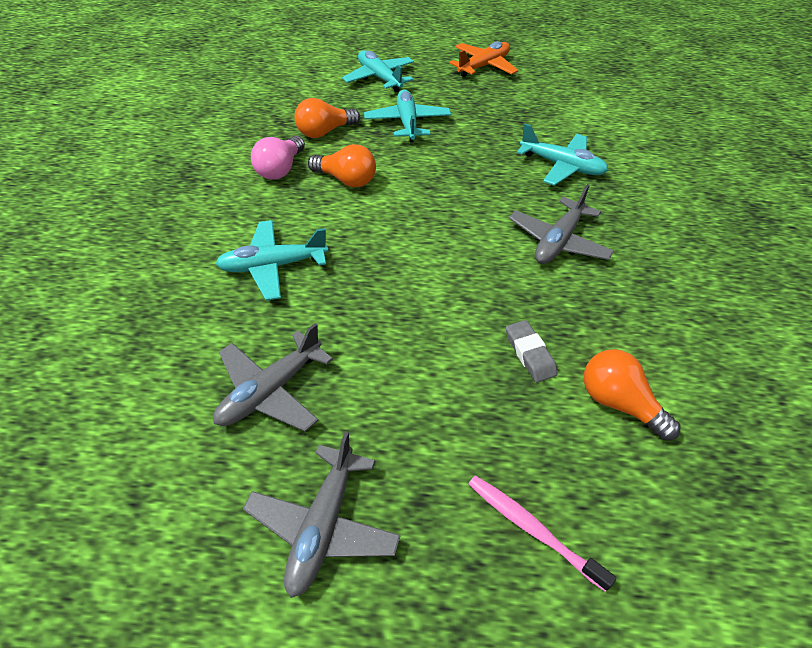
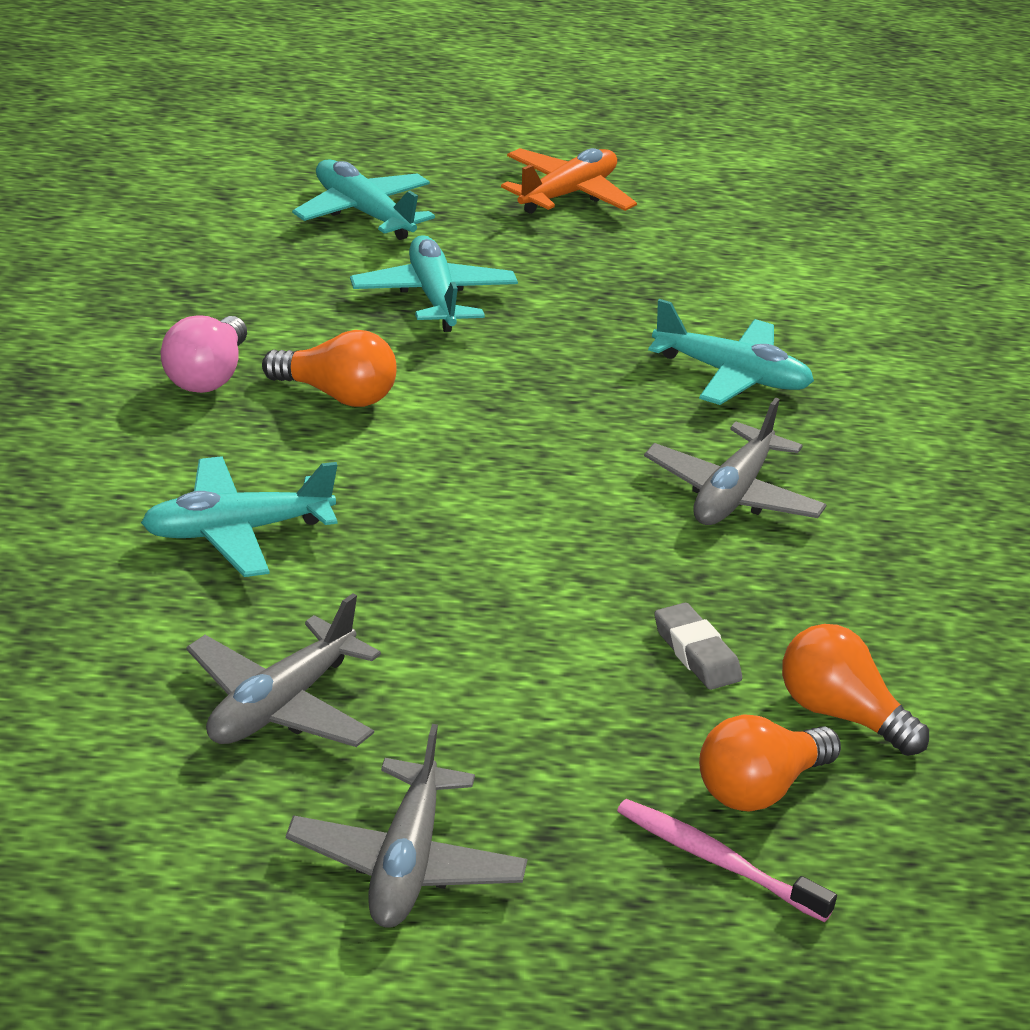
camera: 10 degrees left, 15 degrees down
(325, 132) = (276, 311): orange light bulb -> orange light bulb (759, 788)

